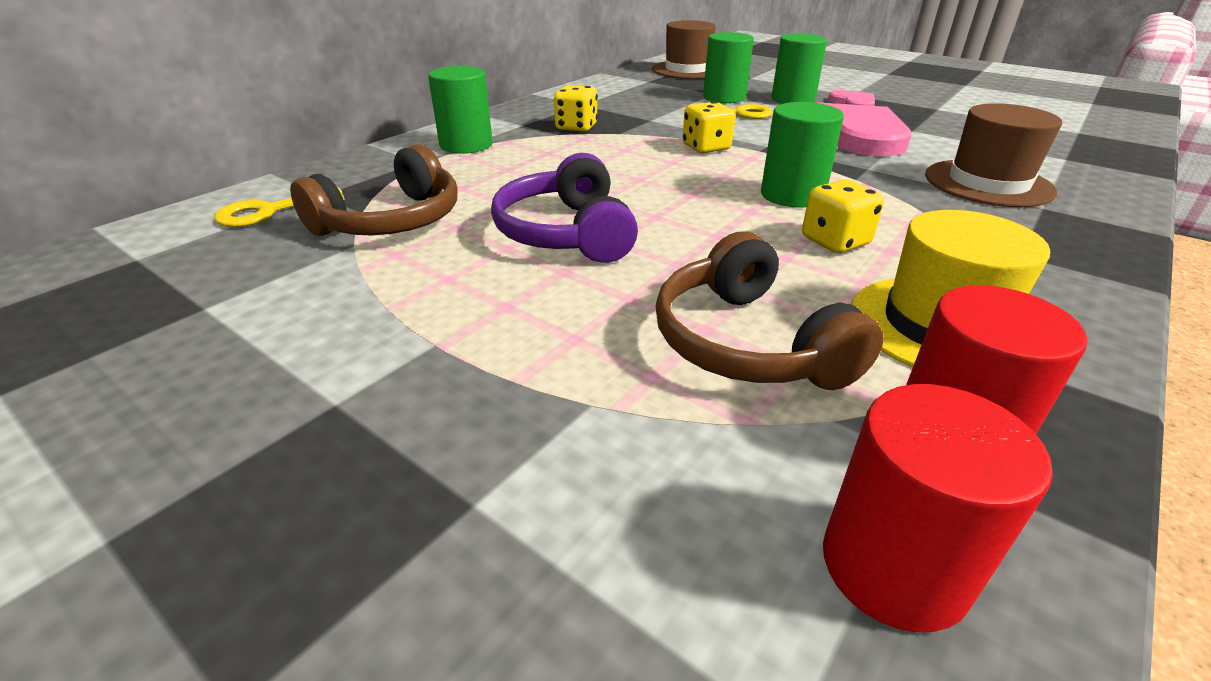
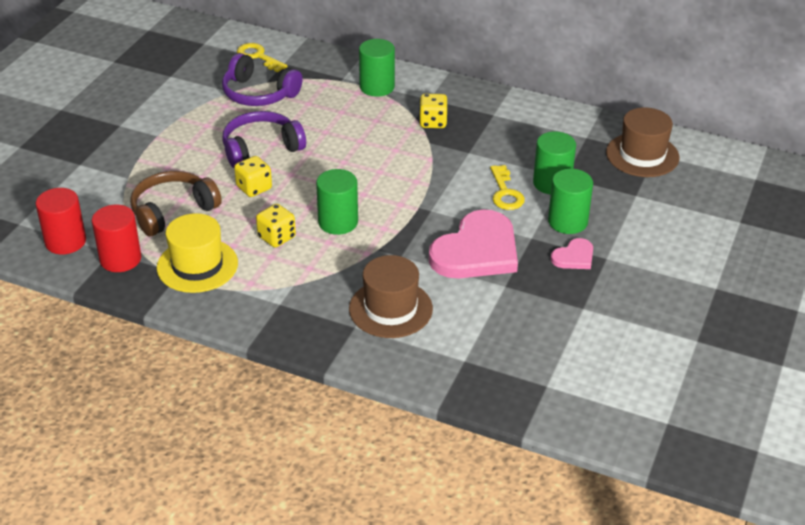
camera: 75 degrees right, 5 degrees up
(392, 221) = (258, 94): brown headphones -> purple headphones
(706, 148) = (413, 183): yellow dice -> yellow dice (254, 188)

